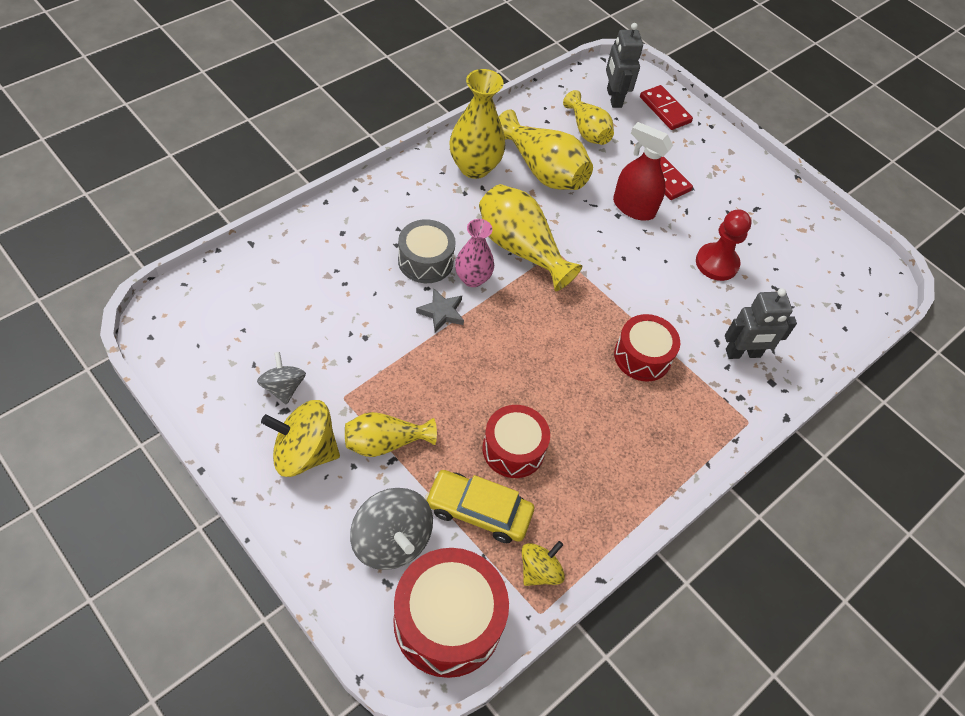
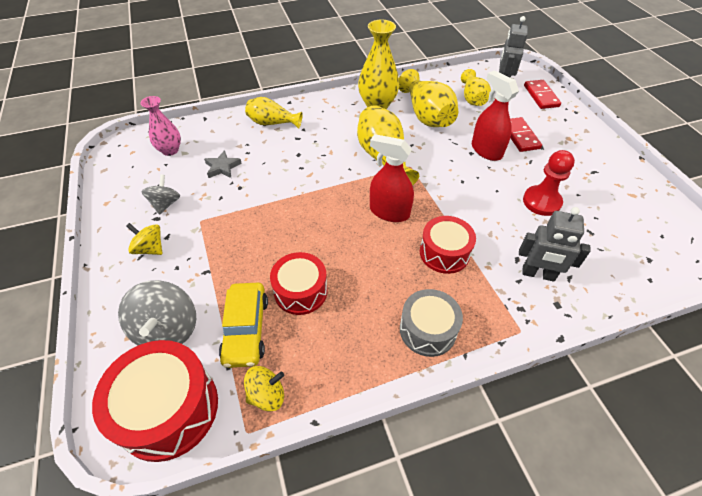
camera: 30 degrees right, 5 degrees down
(304, 452) = (150, 248): yellow spinning top -> yellow spinning top, size x0.61
(385, 443) = (208, 258): yellow vase -> yellow vase (272, 123)
(425, 261) = (310, 151): grey drum -> grey drum (427, 330)
(441, 312) = (302, 185): grey star -> grey star (222, 167)
(472, 278) = (337, 169): pink vase -> pink vase (170, 150)
(478, 511) = (246, 329): yellow car -> yellow car turned 135 degrees counterclockwise
(561, 322) = (389, 212): none -> red spray bottle

